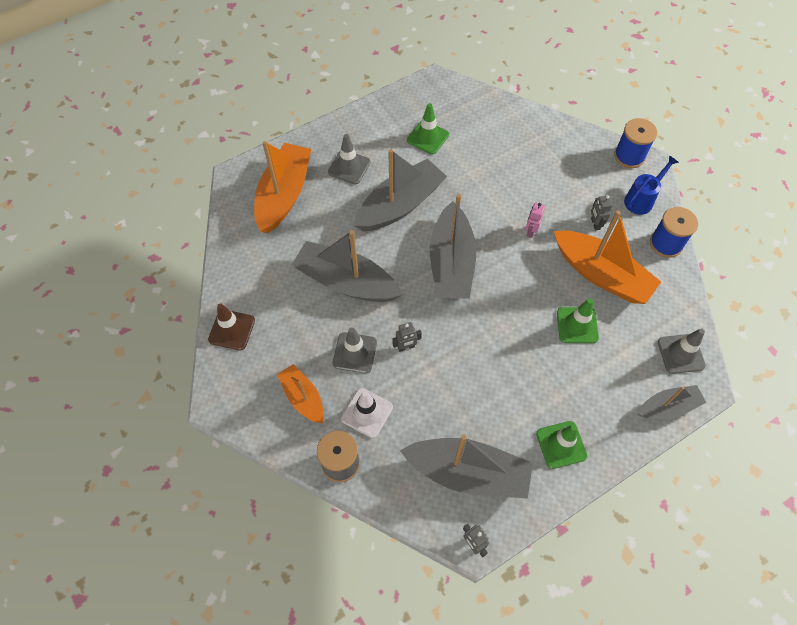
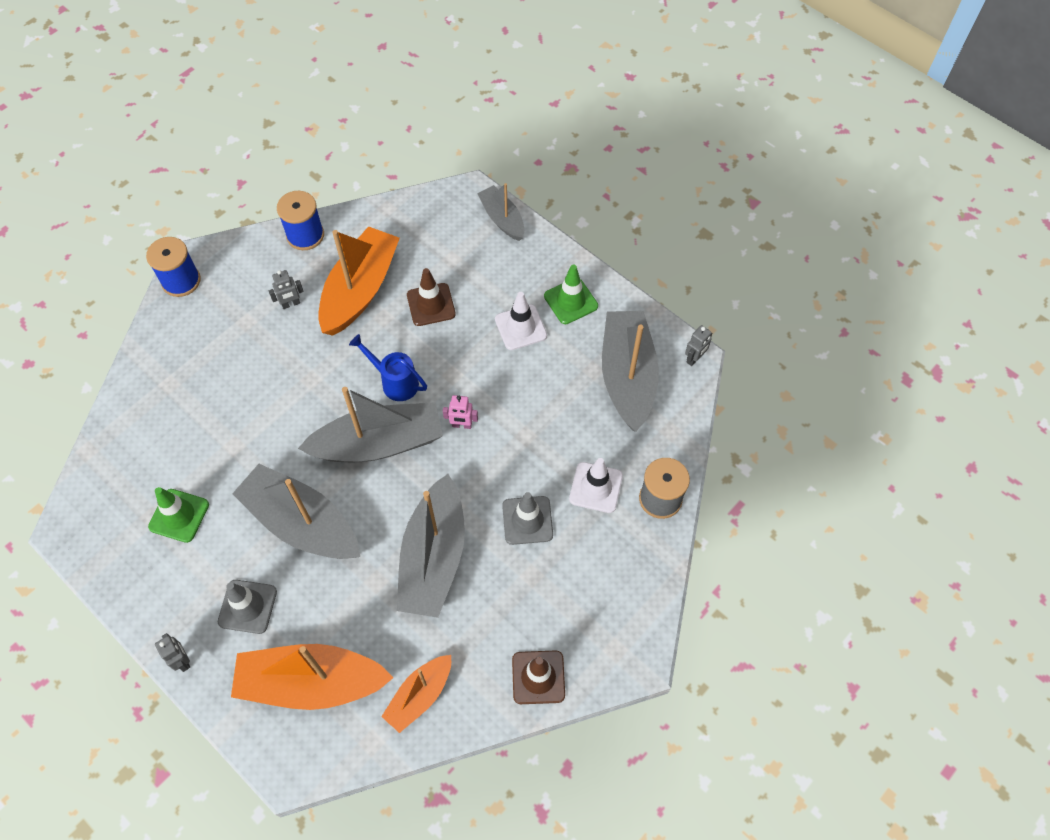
camera: 105 degrees left, 0 degrees up
(303, 398) = (600, 561): orange boat -> orange boat (420, 695)
(406, 347) = (504, 467): grey robot -> grey robot (183, 660)
(531, 231) = (314, 367): pink robot -> pink robot (462, 425)
(539, 393) = (520, 327): none -> white traffic cone
(577, 325) = (431, 305): green traffic cone -> brown traffic cone
(641, 200) = (247, 263): blue watering can -> blue watering can (395, 382)
(681, 354) = (440, 213): grey traffic cone -> none

